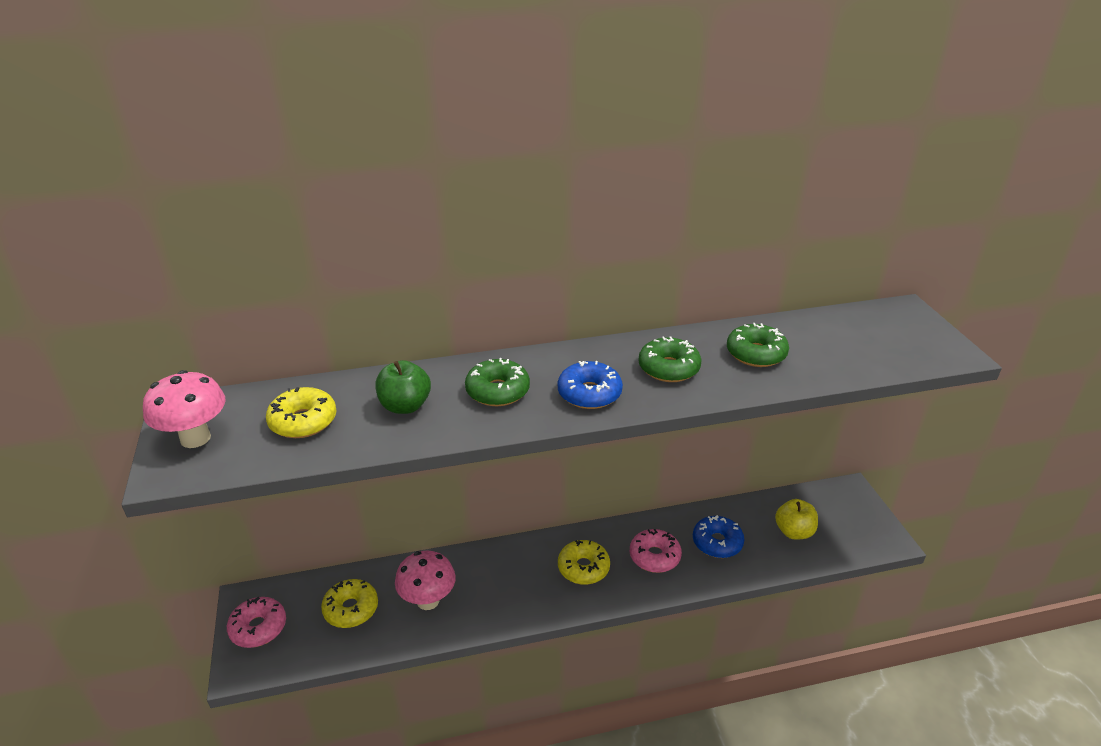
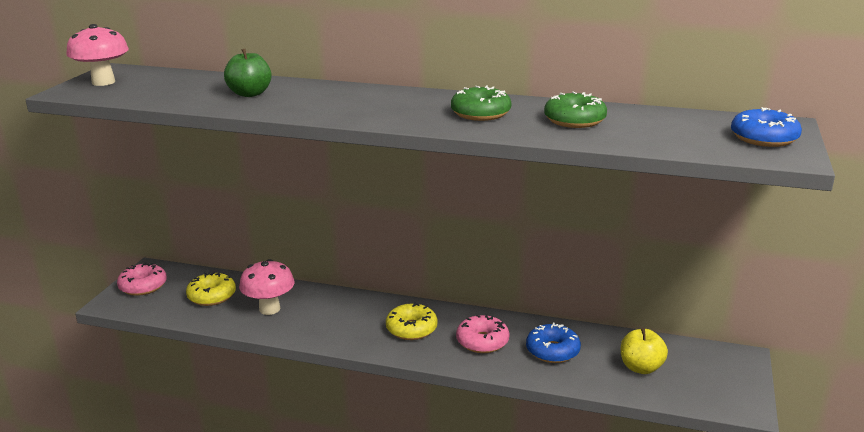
camera: 30 degrees right, 10 degrees down
(303, 421) = (175, 88): yellow donut -> none
(497, 391) = (325, 99): green donut -> none
(589, 393) = (392, 113): blue donut -> blue donut (764, 138)

